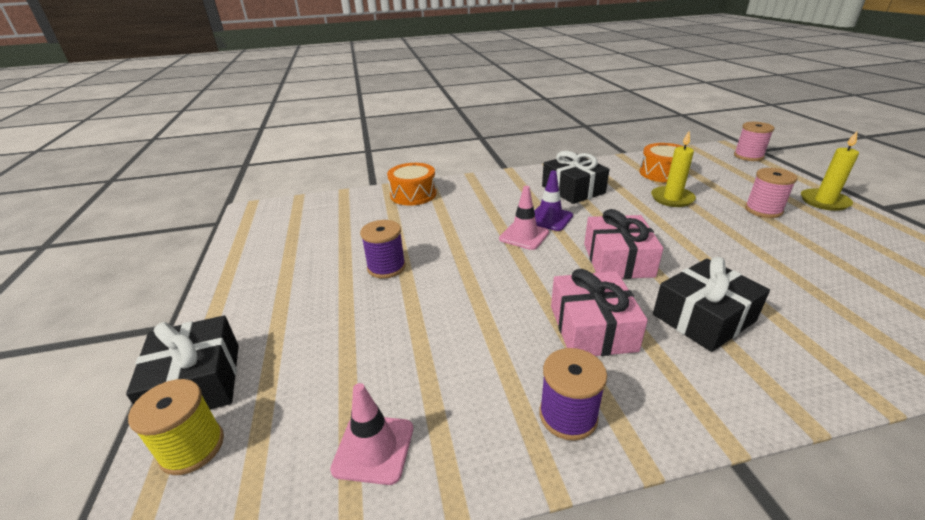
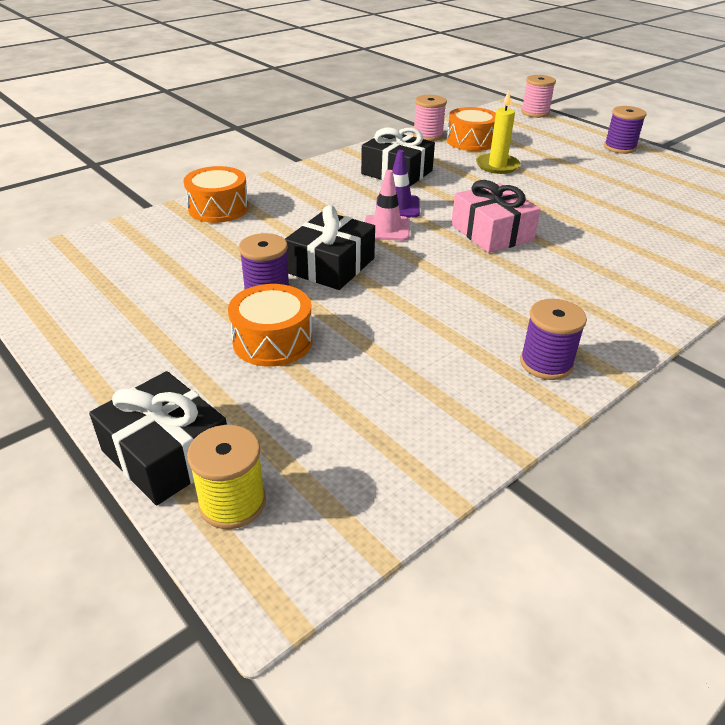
camera: 30 degrees left, 5 degrees up
(352, 310) = (272, 341): none -> orange drum
(373, 448) = (412, 439): pink traffic cone -> none
(592, 328) = (514, 294): pink gift -> none
(703, 317) = (591, 264): black gift -> black gift (331, 265)
(763, 210) = (579, 163): pink spool -> pink spool (428, 136)
(824, 201) = (619, 148): yellow candle -> purple spool

